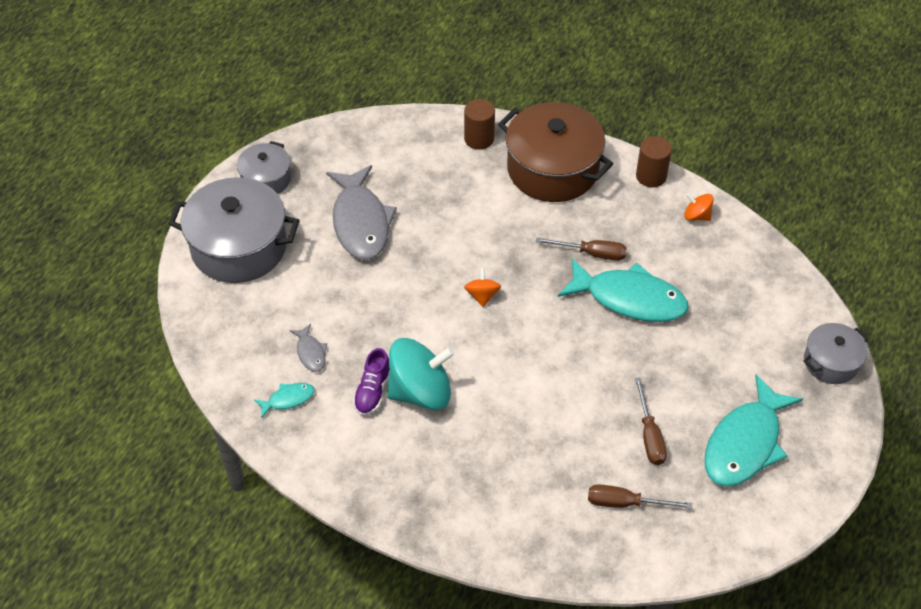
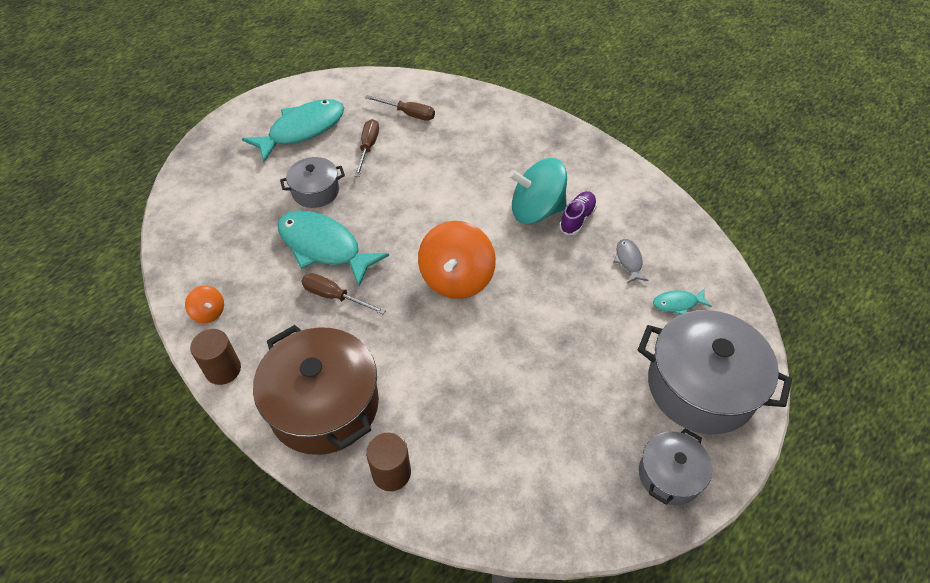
camera: 165 degrees left, 0 degrees up
(288, 399) = (651, 227): turquoise fish -> turquoise fish (678, 304)
(360, 222) = (561, 387): grey fish -> none
(482, 295) = (456, 279): orange spinning top -> orange spinning top, size x2.13
(831, 362) = (196, 166): grey pot -> grey pot (315, 191)

